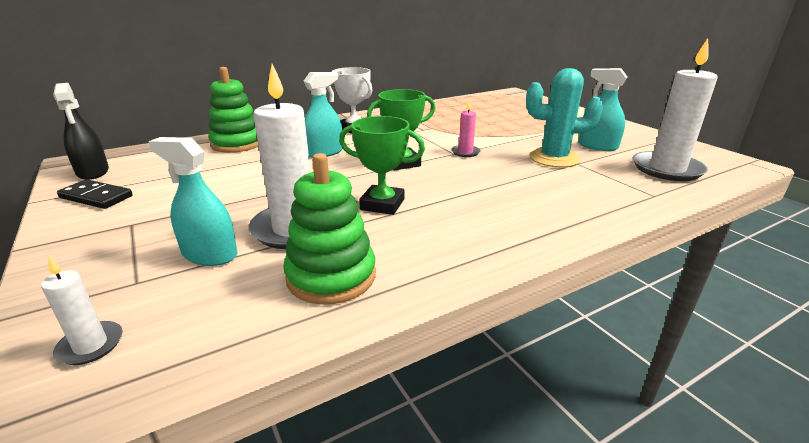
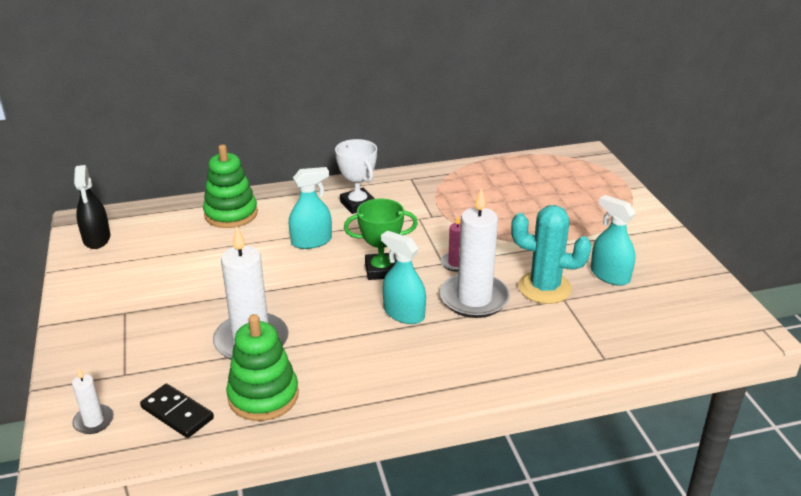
camera: 15 degrees right, 5 degrees up
(96, 197) = (99, 274): black domino -> black domino (177, 413)
(209, 254) = (179, 357): turquoise spray bottle -> turquoise spray bottle (404, 313)
(382, 204) = (336, 325): green trophy -> none
(667, 169) = (655, 324): white candle -> white candle (474, 298)

